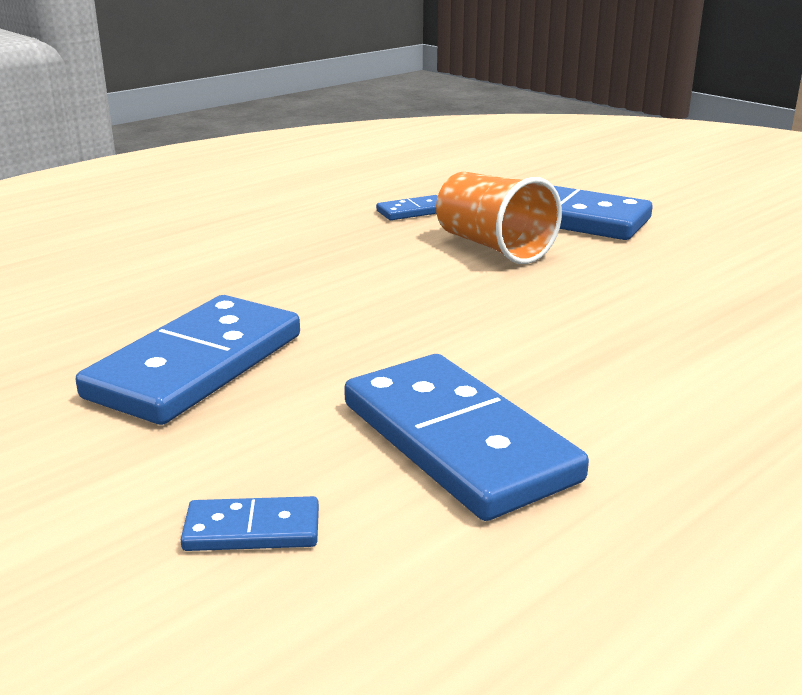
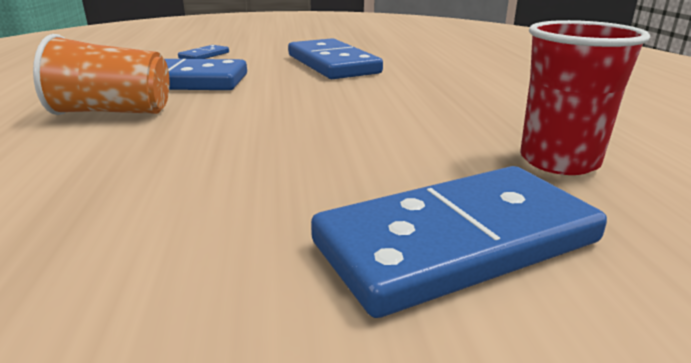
camera: 125 degrees right, 0 degrees up
(413, 211) = (559, 161): blue domino -> red cup
(493, 247) = (399, 162): orange cup -> orange cup (113, 112)

